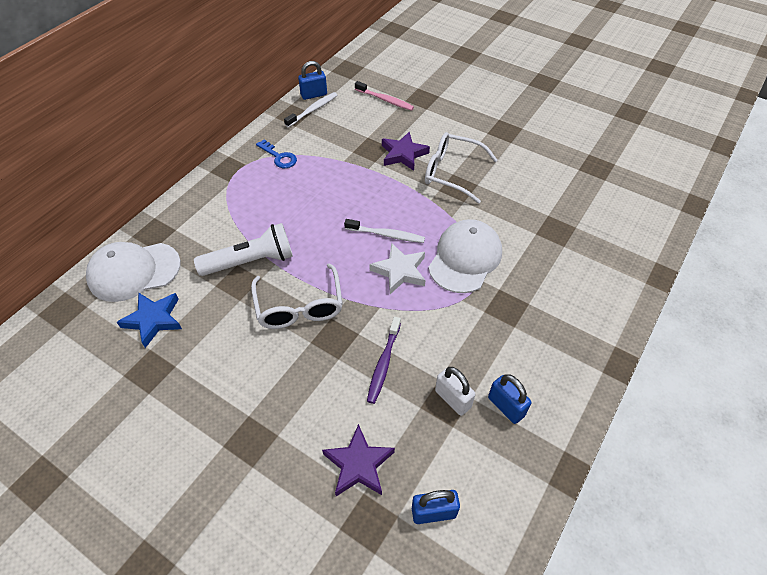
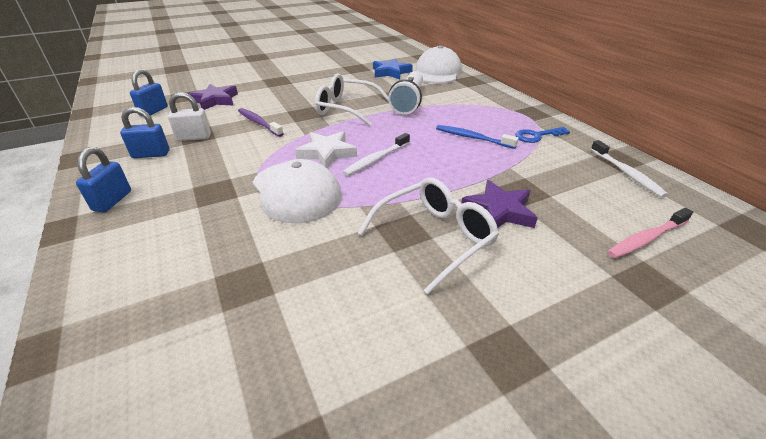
camera: 120 degrees right, 15 degrees down
(307, 191) = (472, 138): none -> blue toothbrush
(314, 95) = (666, 182): blue padlock -> blue padlock (112, 201)

